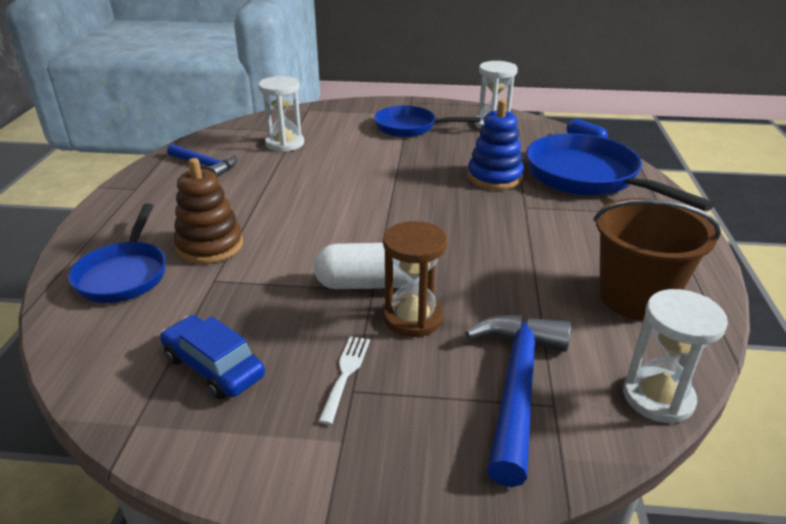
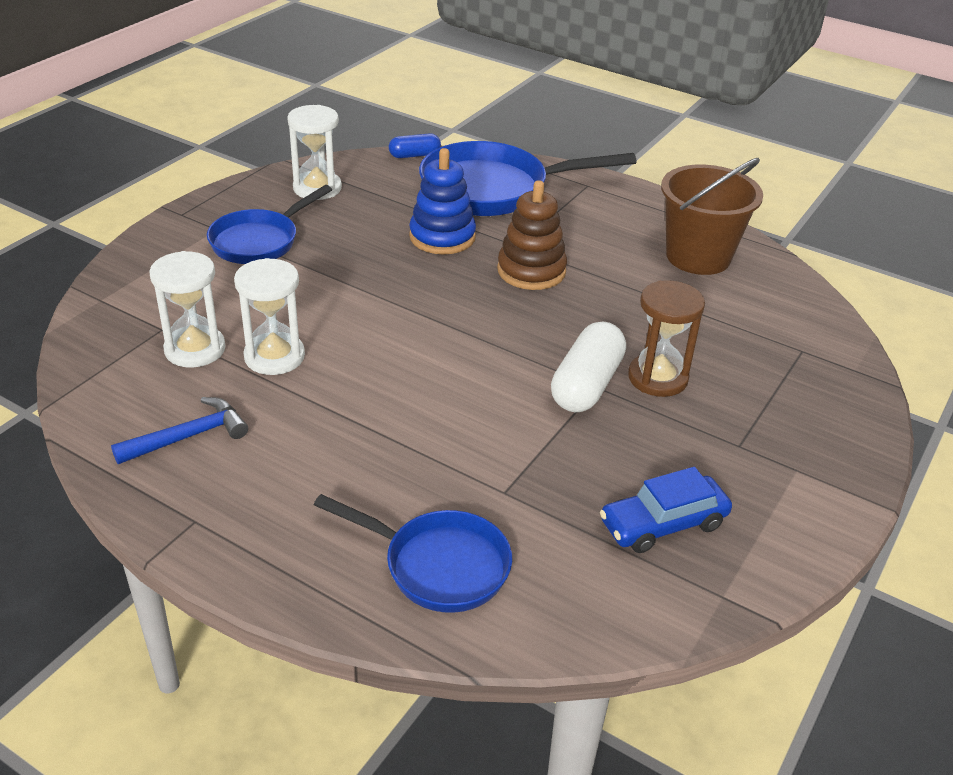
camera: 65 degrees left, 5 degrees up
(210, 246) = (425, 479): brown stacking toy -> brown stacking toy (531, 271)
(345, 374) = (715, 442): white fork -> none
(516, 386) = (774, 358): blue hammer -> none
(658, 397) = (815, 303): white hourglass -> white hourglass (274, 356)

